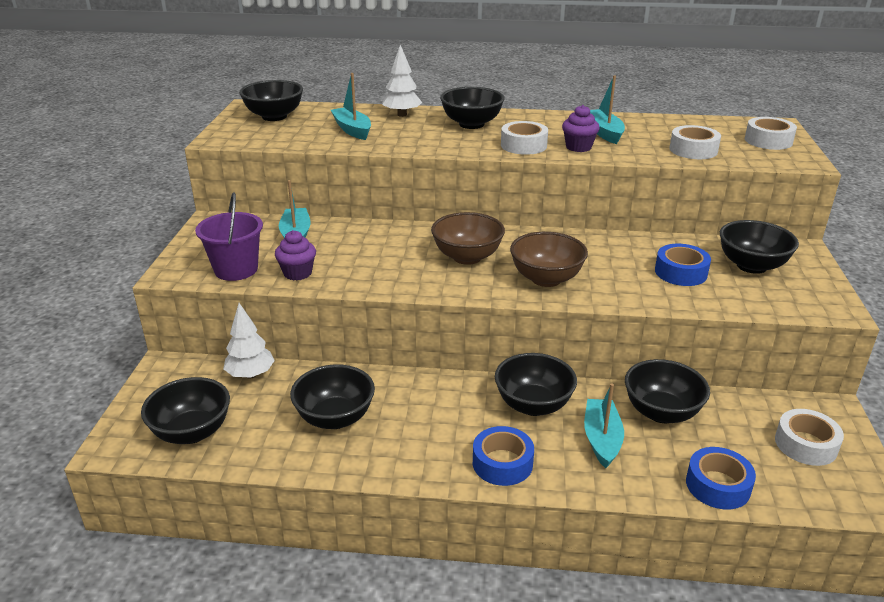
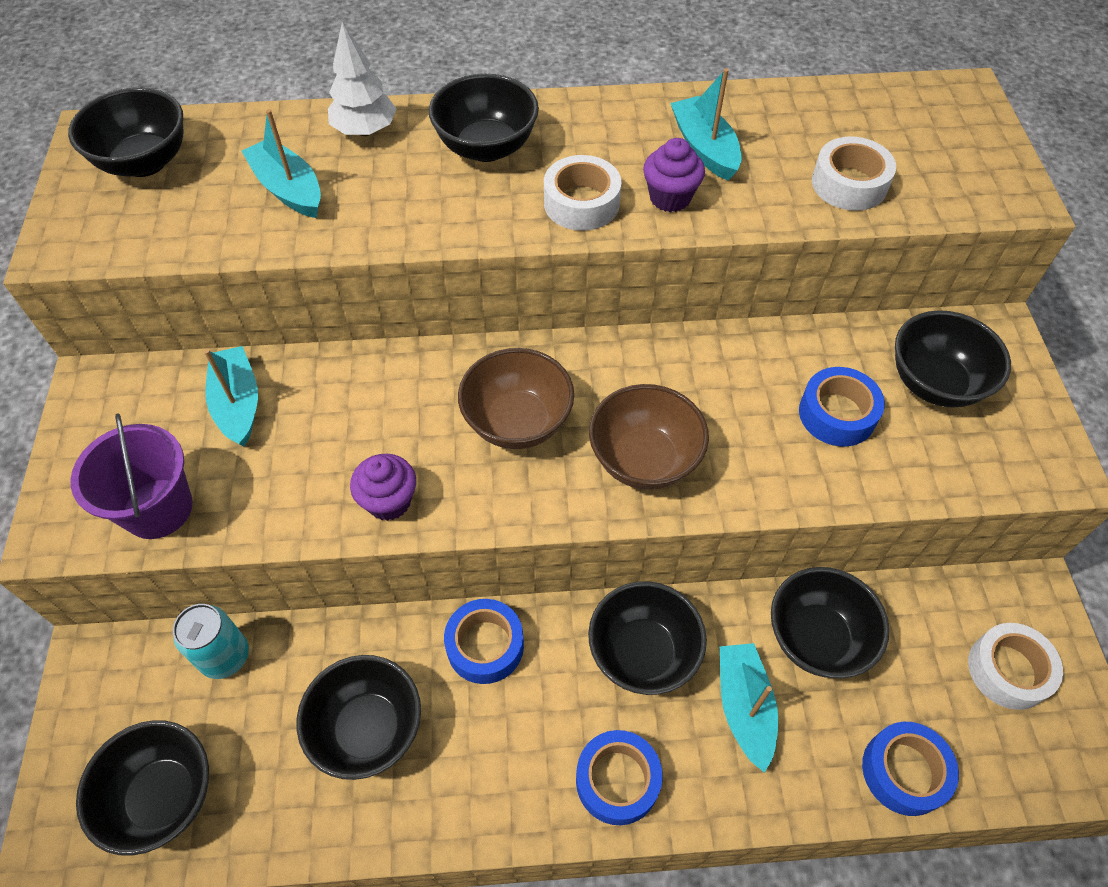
camera: 10 degrees left, 25 degrees up
(250, 374) = (225, 656): white tree -> turquoise can
(297, 273) = (259, 503): purple cupcake -> purple cupcake (389, 501)
(424, 389) = (485, 646): none -> blue tape
(768, 141) = (958, 142): white tape -> none

